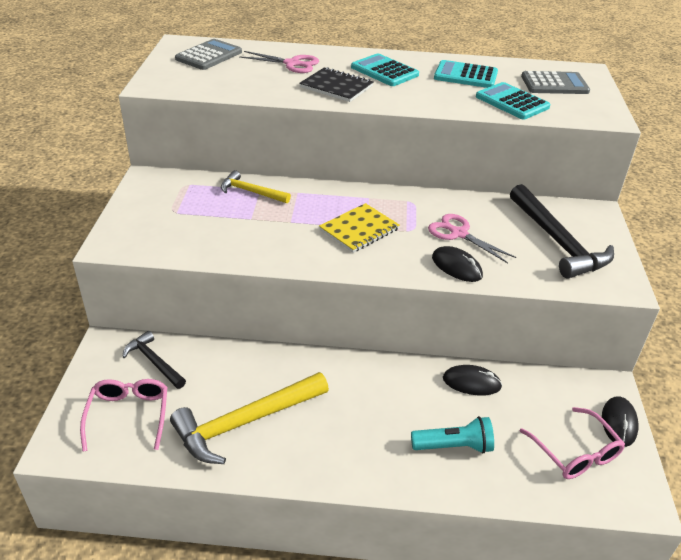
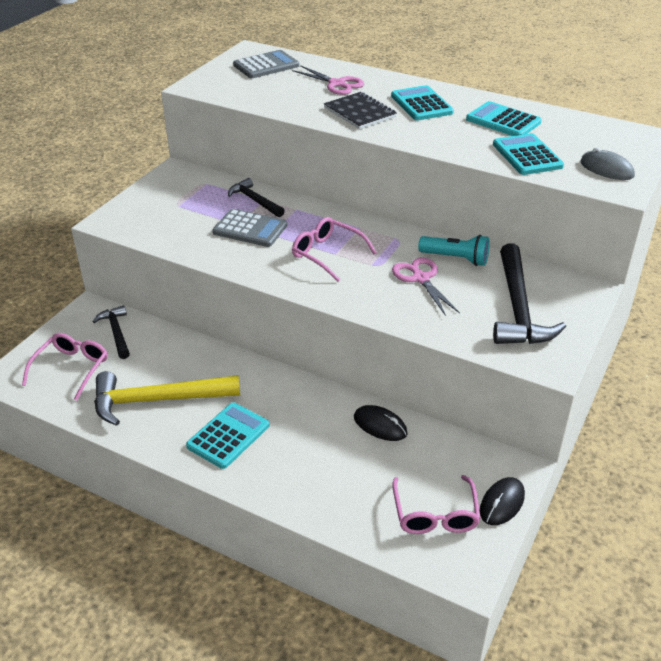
camera: 25 degrees right, 0 degrees up
(251, 192) = (254, 200): yellow hammer -> black hammer
(341, 437) = (228, 436): none -> turquoise calculator
(359, 230) = (327, 254): yellow notebook -> pink glasses
(454, 446) = (322, 473): turquoise flashlight -> turquoise flashlight (455, 259)
(456, 267) = (393, 307): black mouse -> none
(554, 84) = (594, 144): grey calculator -> grey calculator (250, 229)
(582, 103) = (606, 169): none -> grey mouse

